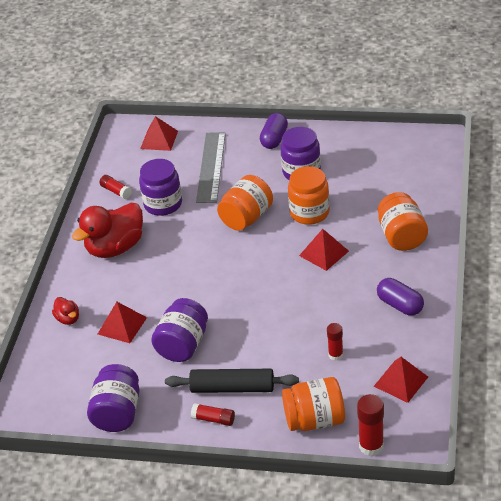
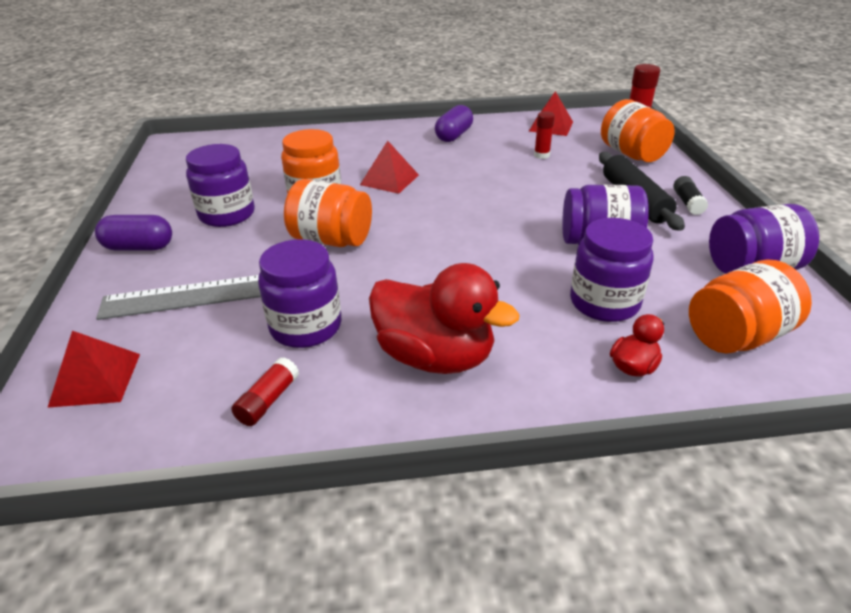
camera: 110 degrees left, 5 degrees down
(122, 325) = (604, 302): red pyramid -> purple jar
(213, 419) = (687, 203): red glue stick -> black glue stick
(401, 236) = (350, 144): orange jar -> orange jar (736, 336)

